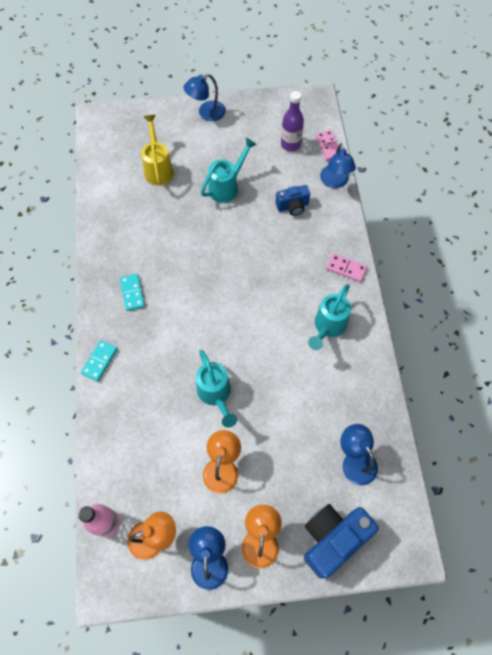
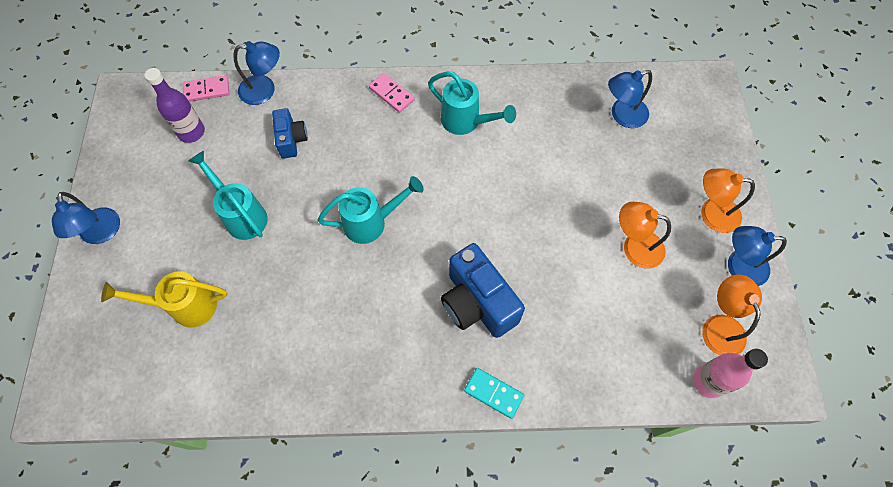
camera: 85 degrees left, 0 degrees up
(132, 293) = (393, 348): turquoise domino -> none
(216, 395) = (546, 248): turquoise watering can -> turquoise watering can (372, 222)
(332, 539) = (705, 146): blue camera -> blue camera (477, 303)
(346, 268) = (391, 94): pink domino -> pink domino turned 75 degrees counterclockwise

